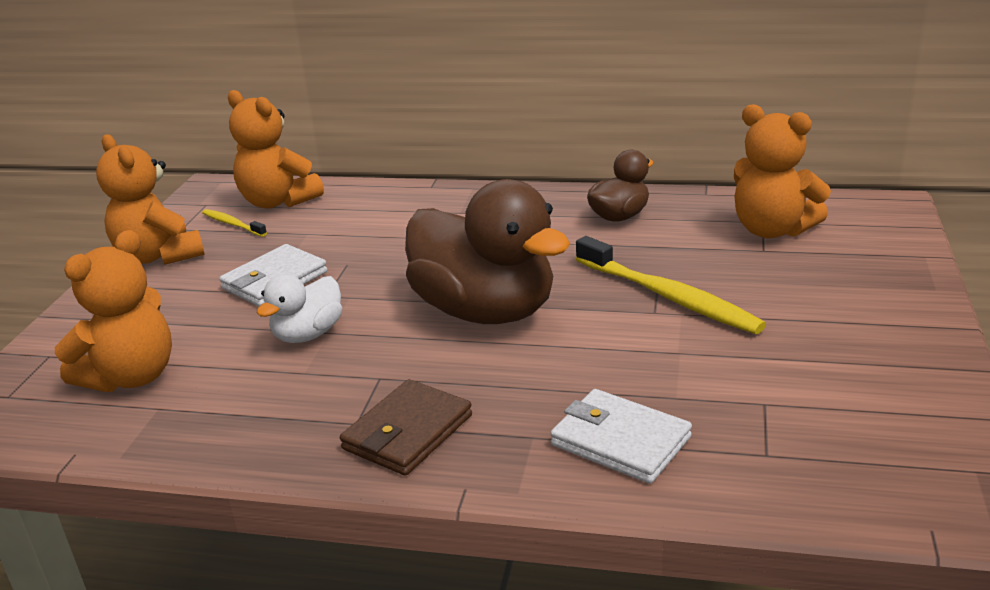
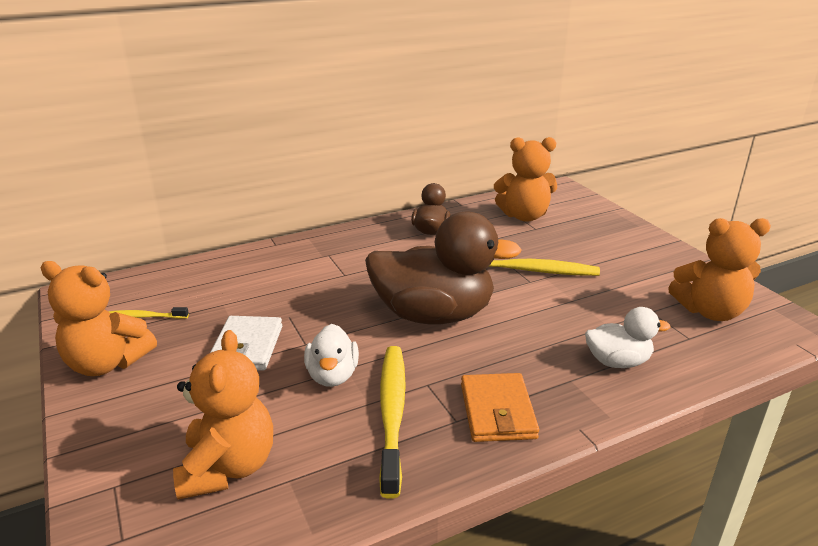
camera: 40 degrees left, 0 degrees up
(278, 201) = (161, 288): orange teddy bear -> orange teddy bear (710, 311)
(310, 390) = (392, 413): none -> yellow toothbrush
(408, 432) = (497, 411): brown wallet -> orange wallet
(620, 441) = (617, 361): white wallet -> white duck

